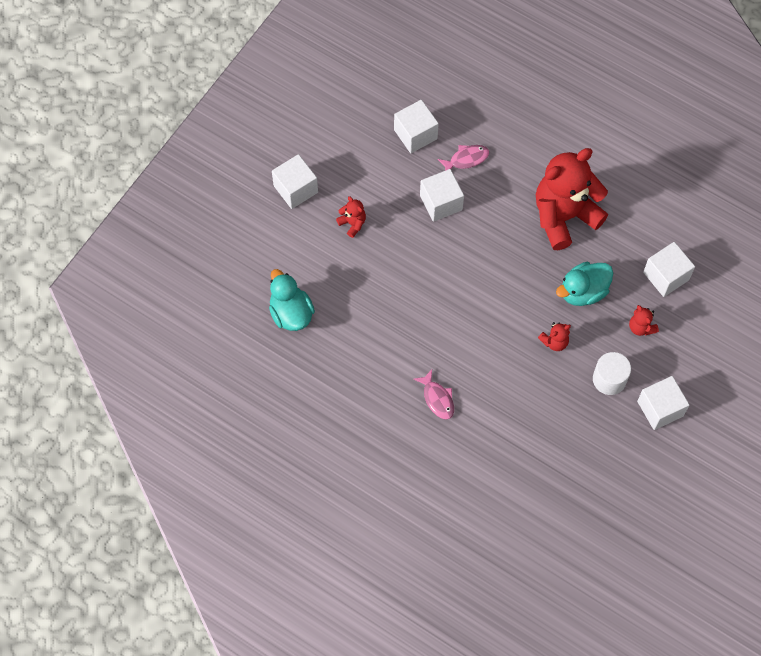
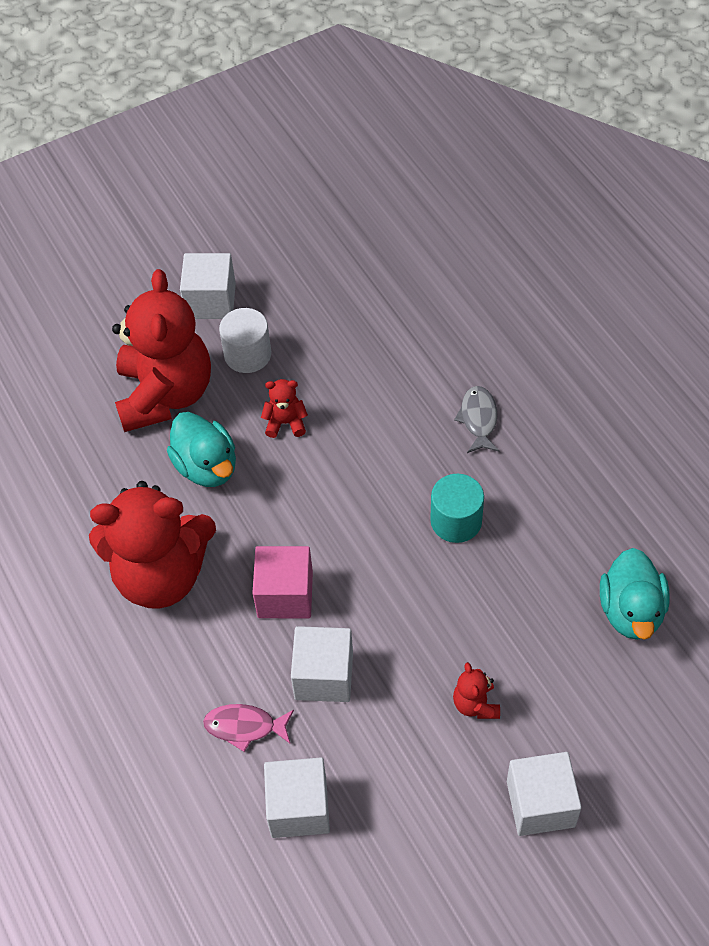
camera: 150 degrees left, 10 degrees down
(416, 323) = (456, 521): none -> turquoise cylinder
(437, 398) = (478, 419): pink fish -> grey fish
(488, 236) = (285, 594): none -> pink cube
(583, 291) = (207, 466): turquoise duck -> turquoise duck turned 60 degrees clockwise
(641, 327) = (165, 394): red teddy bear -> red teddy bear, size x2.50
(666, 276) = (87, 440): white cube -> none

